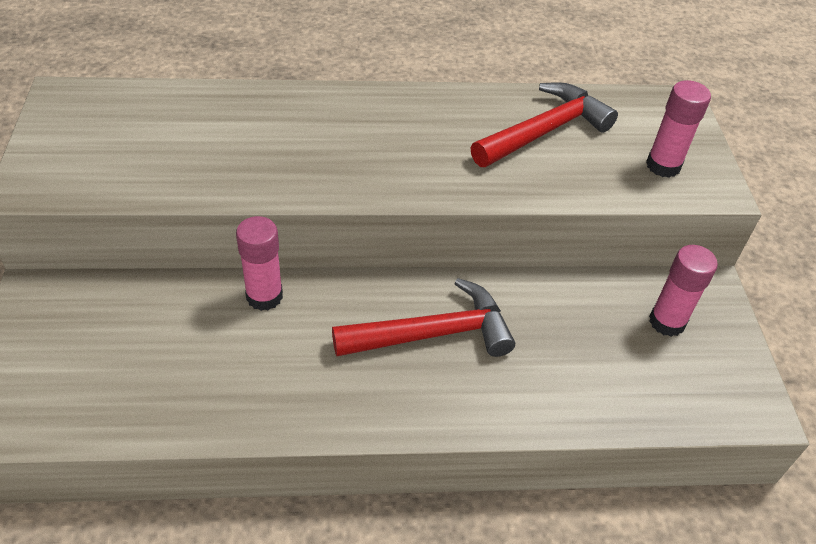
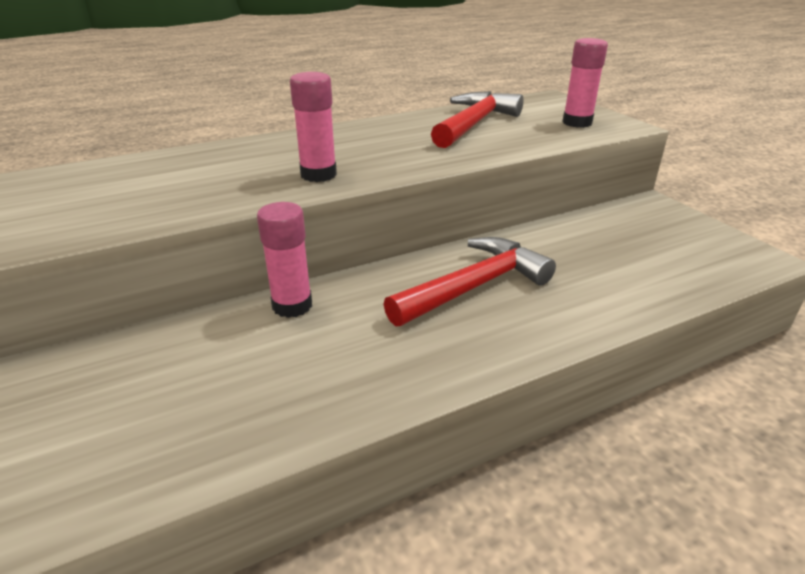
camera: 20 degrees left, 15 degrees down
(667, 322) = (645, 229): pink glue stick -> pink glue stick (318, 175)

